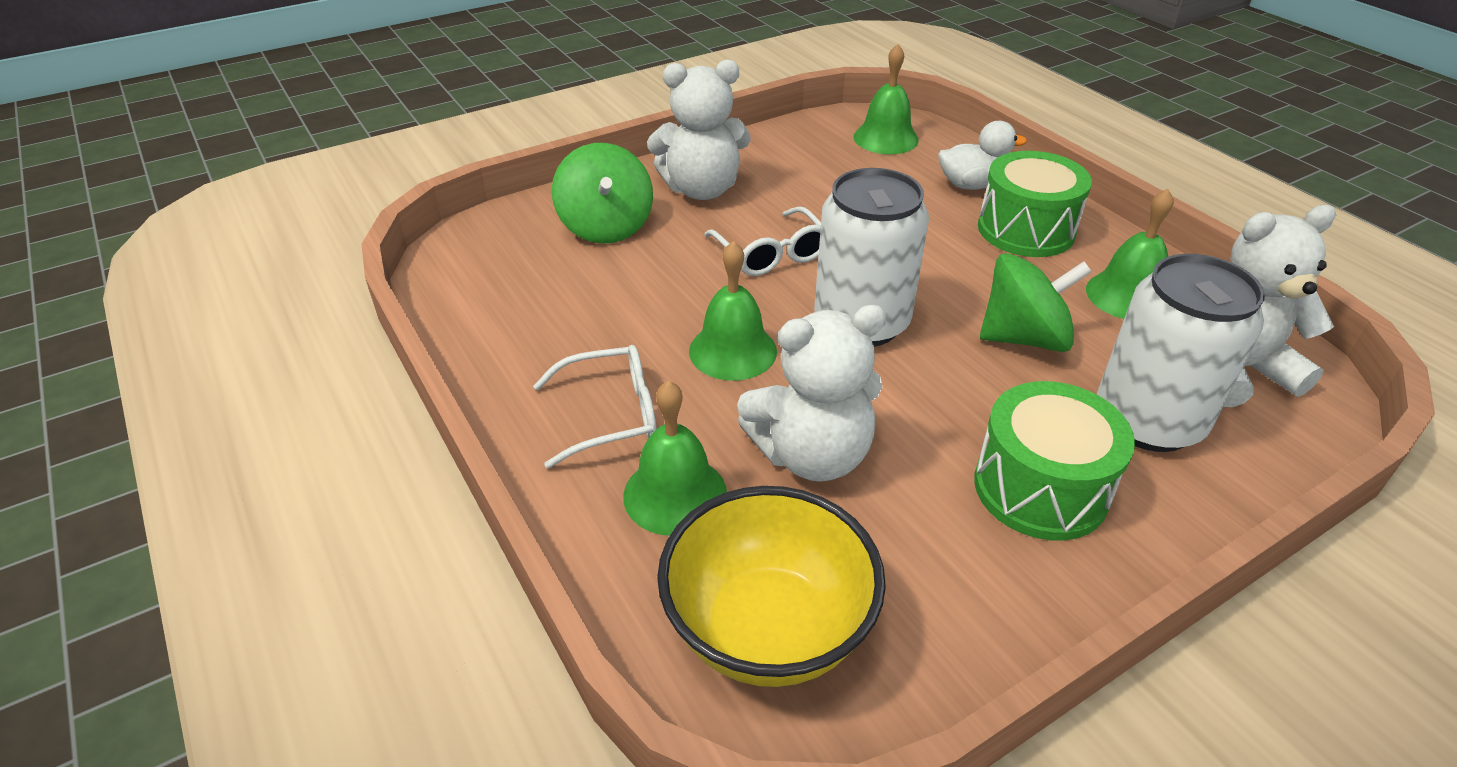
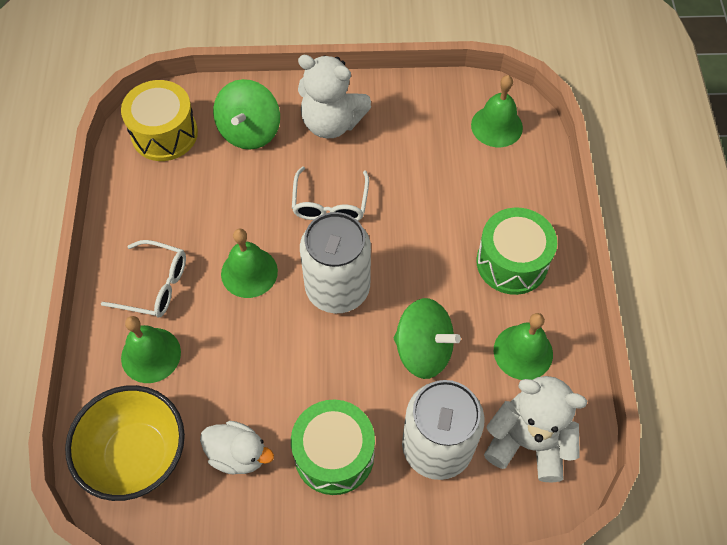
camera: 30 degrees right, 20 degrees up
(490, 264) = (164, 134): none -> yellow drum
(812, 455) = (235, 367): white teddy bear -> none
(971, 185) = (514, 202): white duck -> white duck (238, 454)

